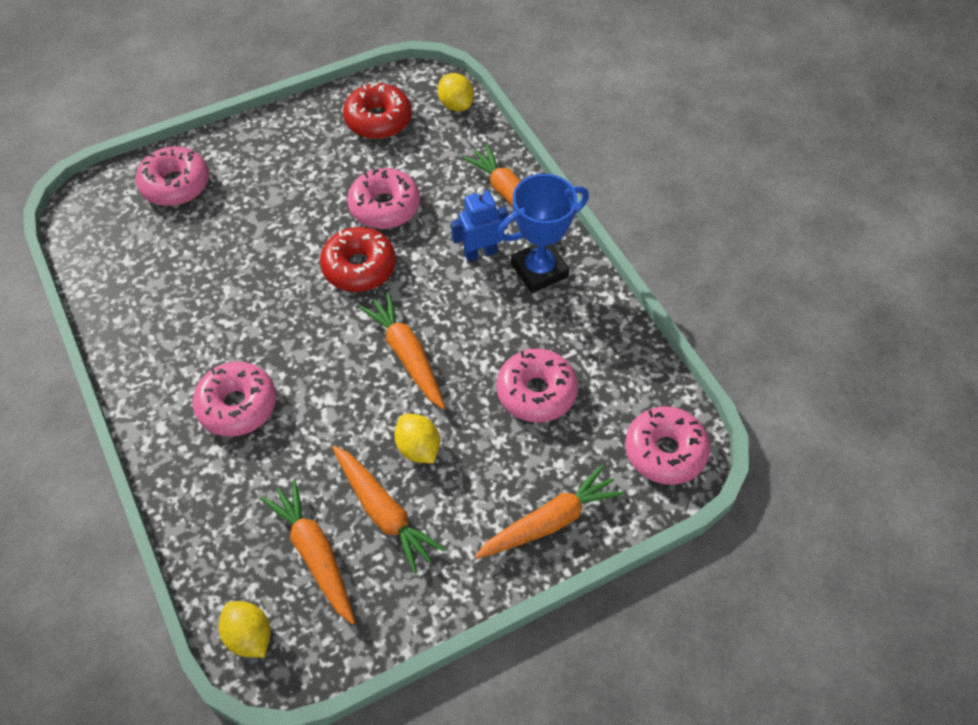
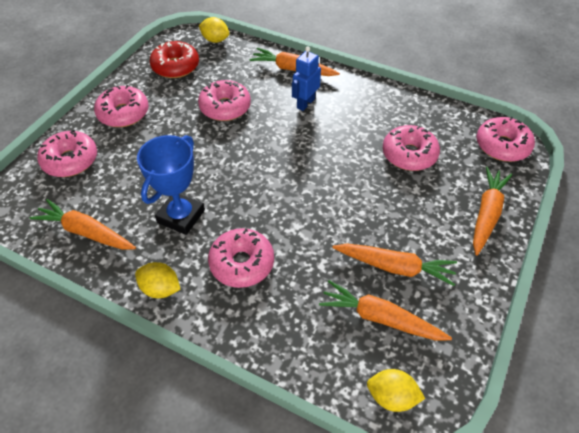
camera: 35 degrees left, 5 degrees down
(272, 154) = (123, 113): none -> pink donut
(359, 267) = (242, 145): red donut -> none
(407, 355) = (319, 176): orange carrot -> orange carrot (86, 232)
(418, 448) = (377, 220): yellow lemon -> yellow lemon (160, 289)
(539, 270) = (346, 96): blue trophy -> blue trophy (181, 216)

